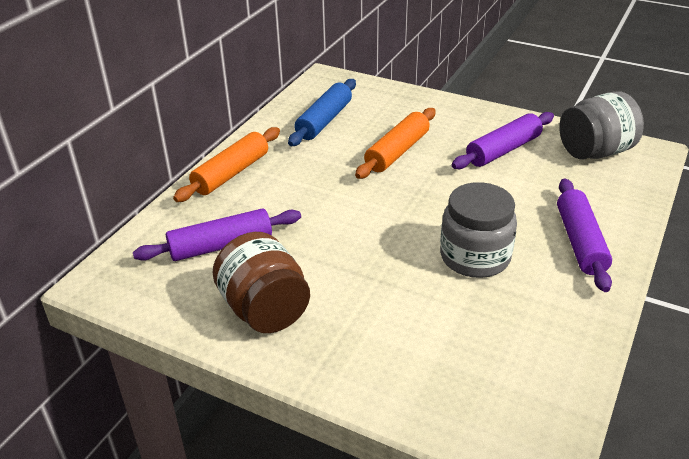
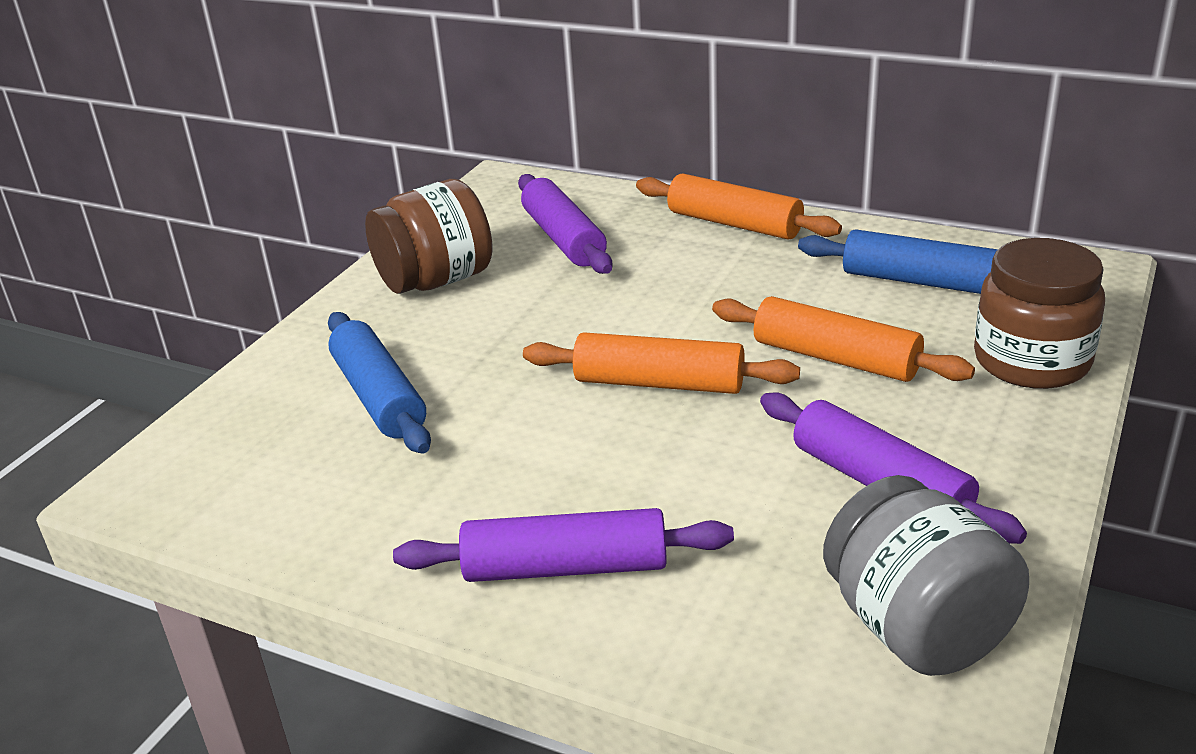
camera: 90 degrees right, 5 degrees down
(406, 103) = (1031, 361): none -> brown jar
(416, 209) = (659, 383): none -> orange rolling pin
(424, 327) = (379, 397): none -> blue rolling pin
(475, 257) = (528, 442): grey jar -> none

